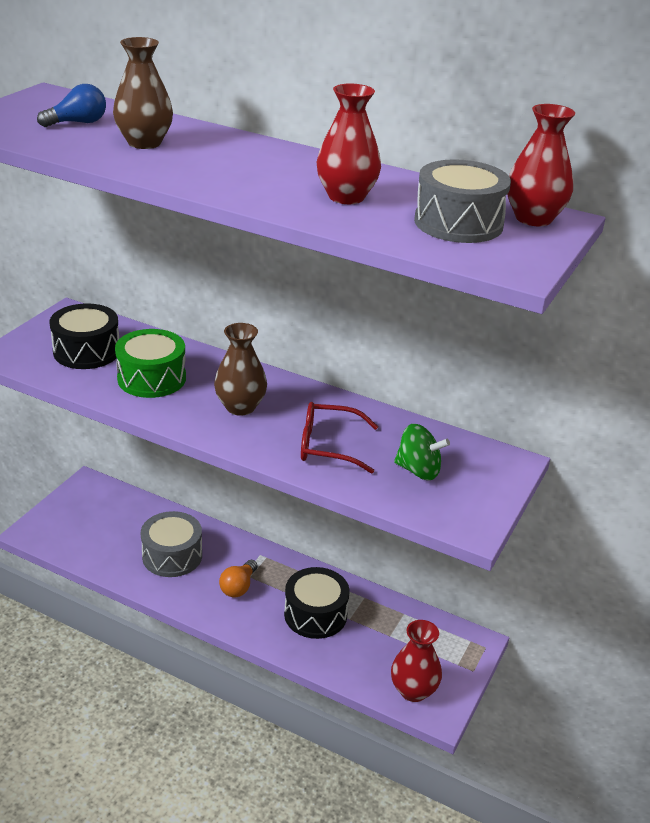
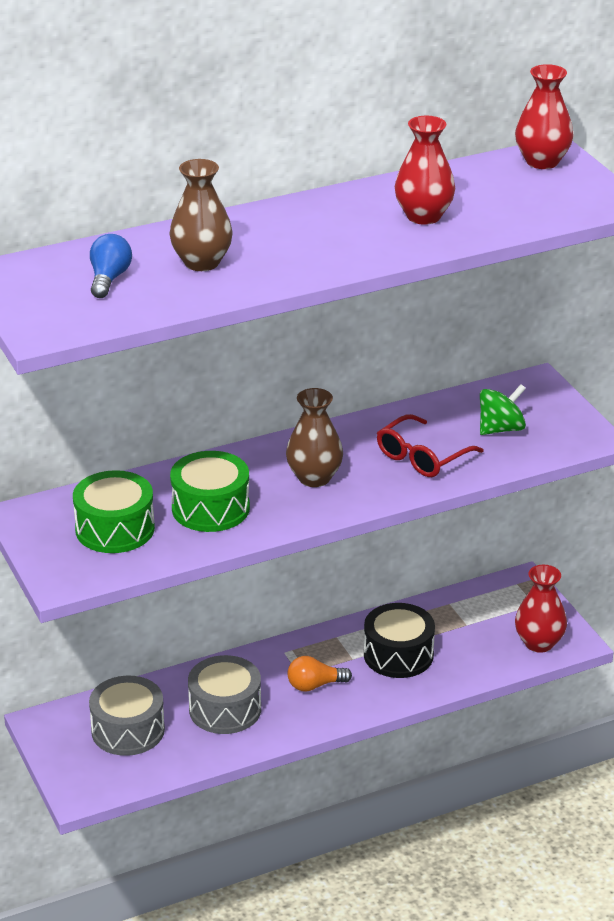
camera: 50 degrees left, 0 degrees up
(87, 351) = (115, 529): black drum -> green drum
(238, 587) = (314, 685): orange light bulb -> orange light bulb turned 105 degrees clockwise
(458, 223) = (519, 192): grey drum -> grey drum (128, 730)

